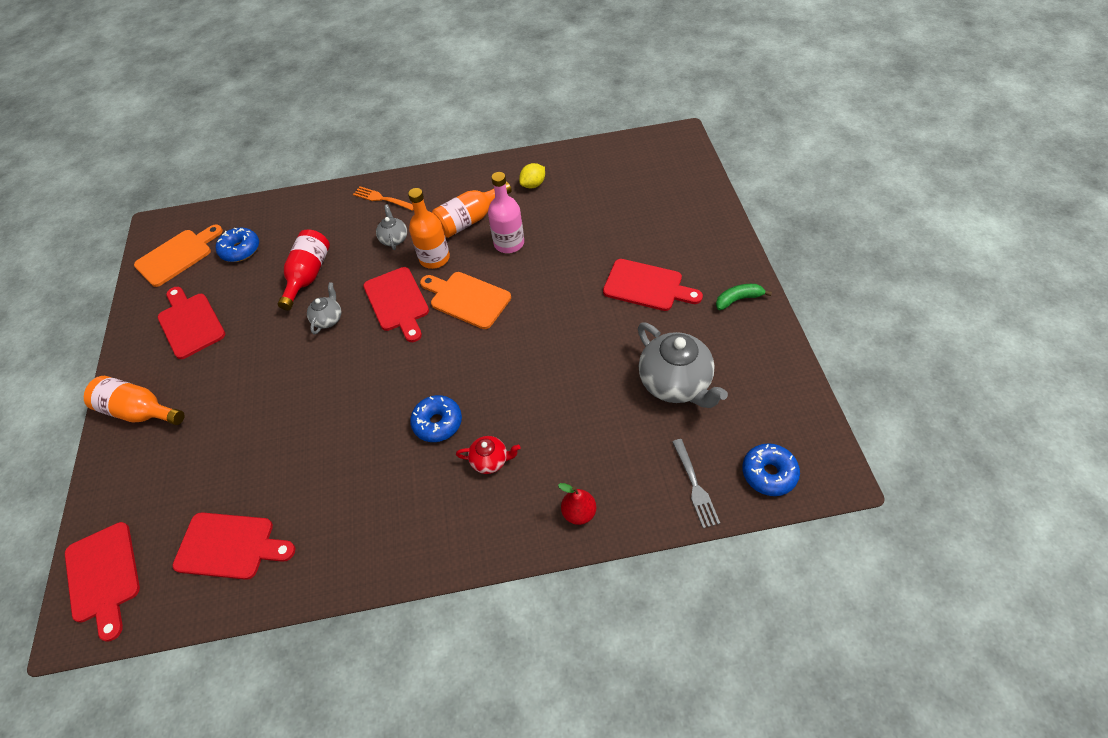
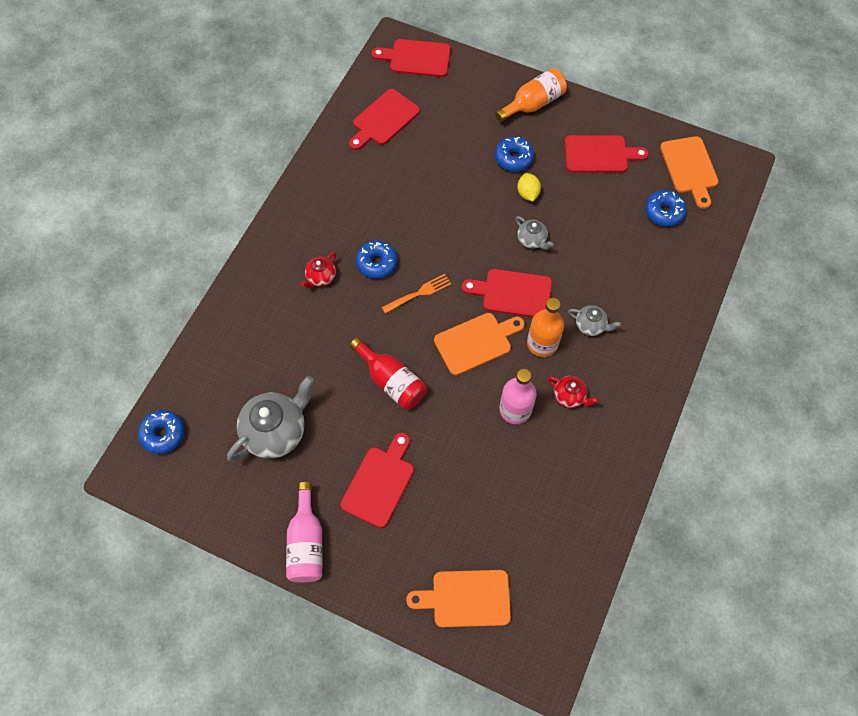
camera: 120 degrees right, 10 degrees up
(229, 386) = (513, 158): none -> blue donut
(308, 275) = (593, 246): red bottle -> red bottle (391, 381)
(382, 199) = (654, 342): orange fork -> orange fork (418, 293)
(470, 220) = (570, 396): orange bottle -> red teapot
(533, 184) = (578, 478): yellow lemon -> yellow lemon (527, 193)
(579, 512) = (241, 304): red pear -> none
(647, 286) = (379, 483): red cutting board -> red cutting board turned 150 degrees clockwise
(675, 383) = (276, 431): grey teapot -> grey teapot turned 135 degrees clockwise
(676, 193) = (466, 598): none -> orange cutting board
(694, 485) = (197, 383): grey fork -> none
(738, 299) = (306, 543): green banana -> pink bottle

